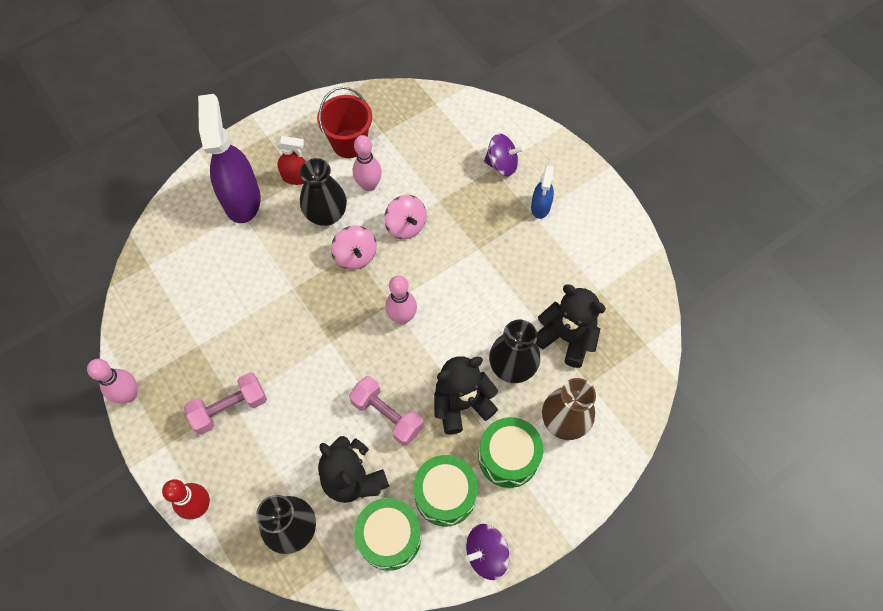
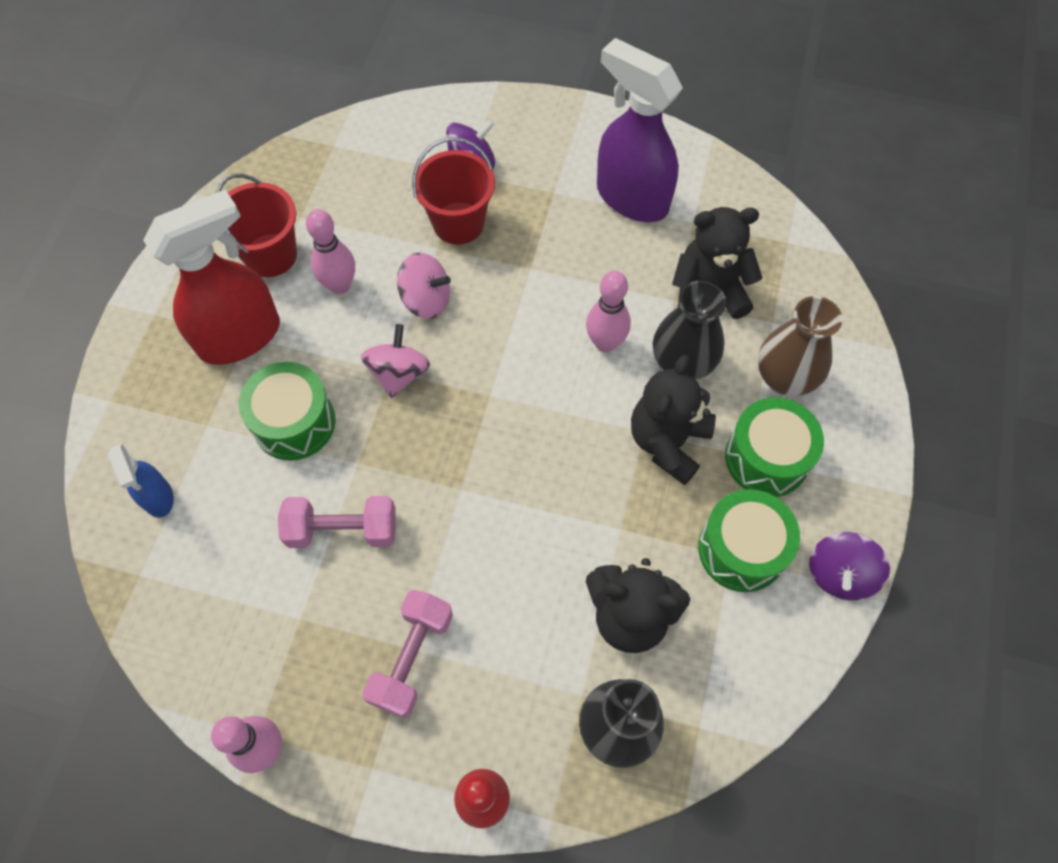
camera: 40 degrees left, 0 degrees up
(242, 199) = (193, 409): purple spray bottle -> purple spray bottle (631, 197)
(296, 177) = (240, 336): red spray bottle -> red spray bottle, size x1.97
(326, 215) = (319, 353): black vase -> none
(355, 256) = (399, 373): pink spinning top -> pink spinning top turned 105 degrees counterclockwise
(387, 415) = (601, 517): pink dumbbell -> pink dumbbell (342, 530)
(389, 537) = (728, 643): green drum -> green drum (294, 422)
(402, 317) = (517, 400): pink bowling pin -> pink bowling pin (605, 343)
(462, 195) = (458, 223): none -> red bucket
(540, 207) = (555, 179): blue spray bottle -> blue spray bottle (158, 497)

